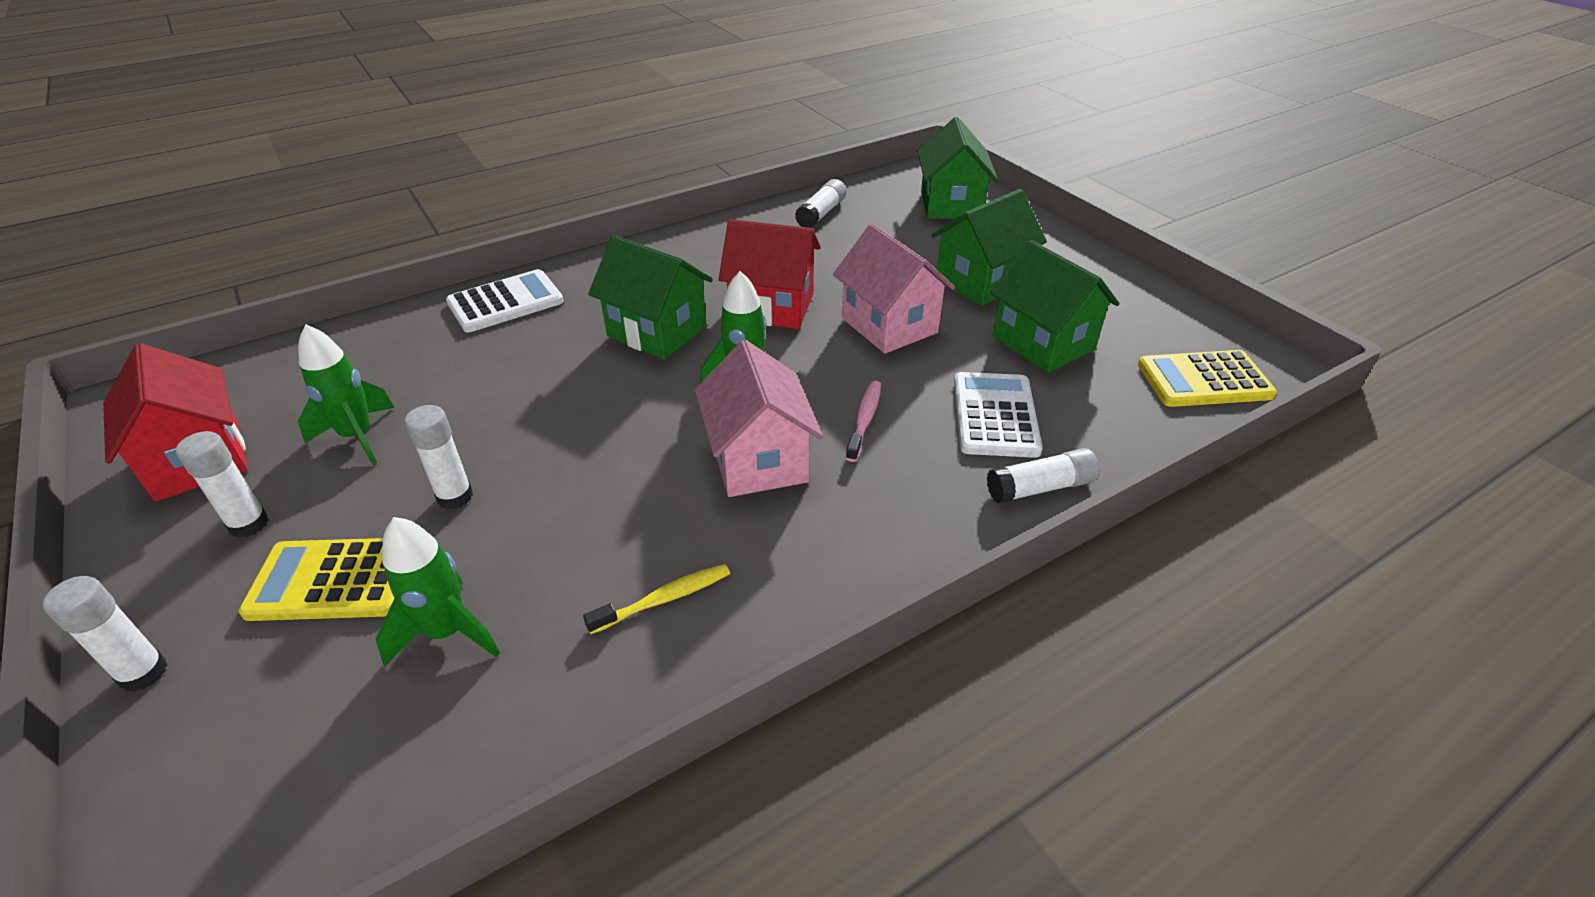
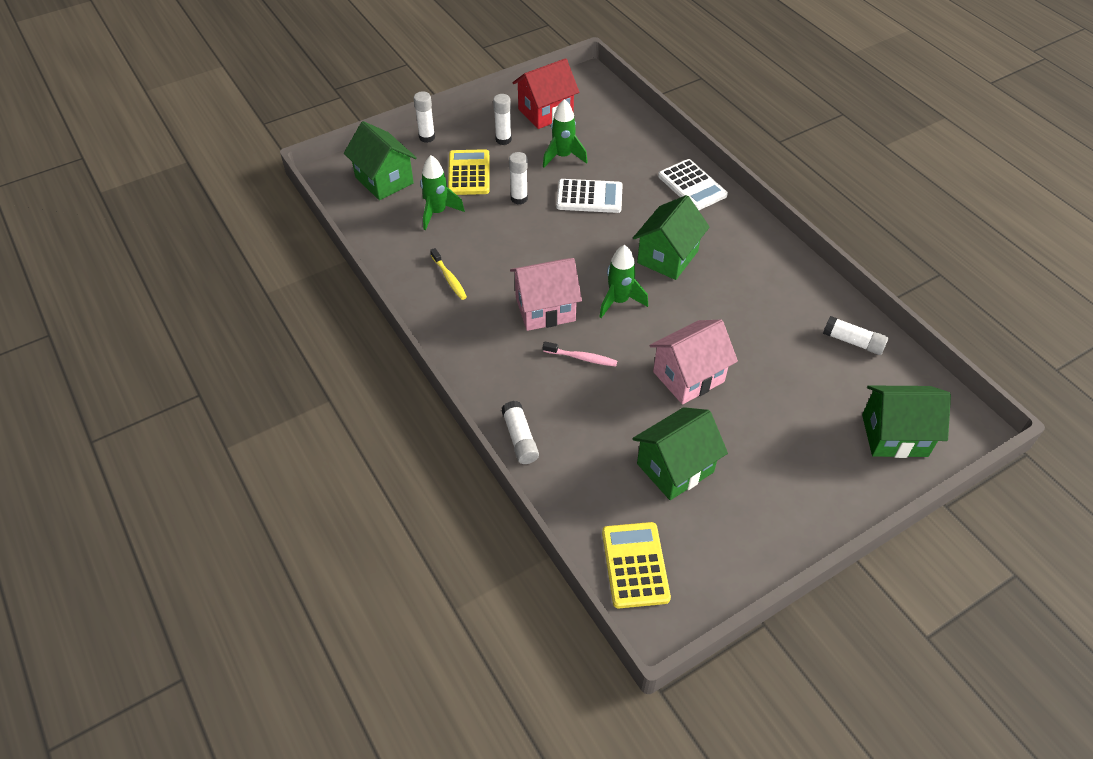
camera: 90 degrees right, 10 degrees up
(771, 307) = (704, 312): red house -> none
(981, 281) = (759, 440): green house -> green house (384, 180)
(995, 415) = (588, 425): white calculator -> white calculator (589, 197)

